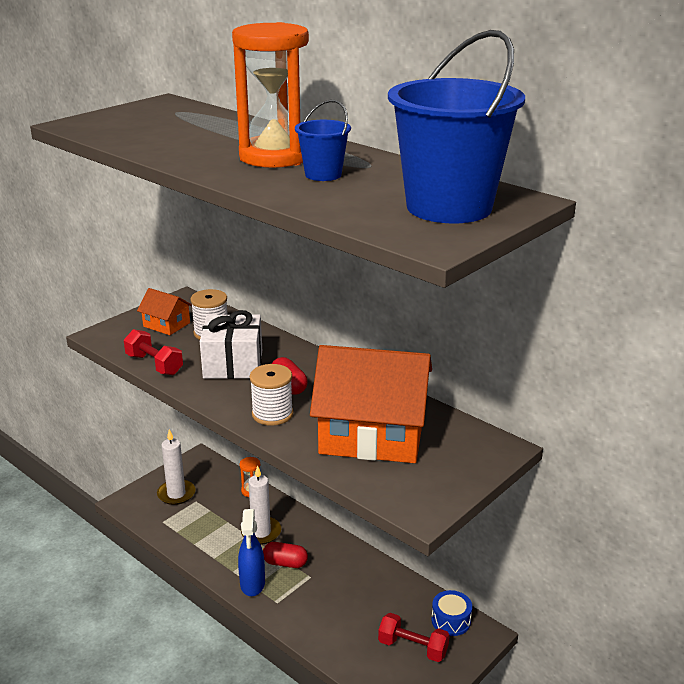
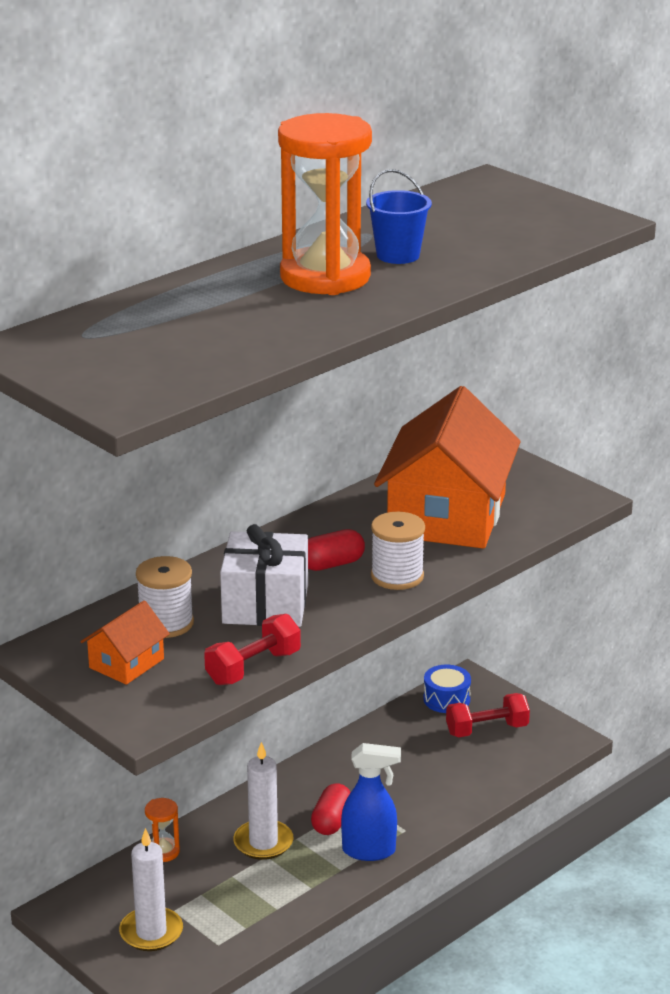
camera: 85 degrees left, 0 degrees up
(413, 648) = (487, 730): red dumbbell -> red dumbbell turned 45 degrees clockwise
(449, 207) = (506, 209): blue bucket -> none

